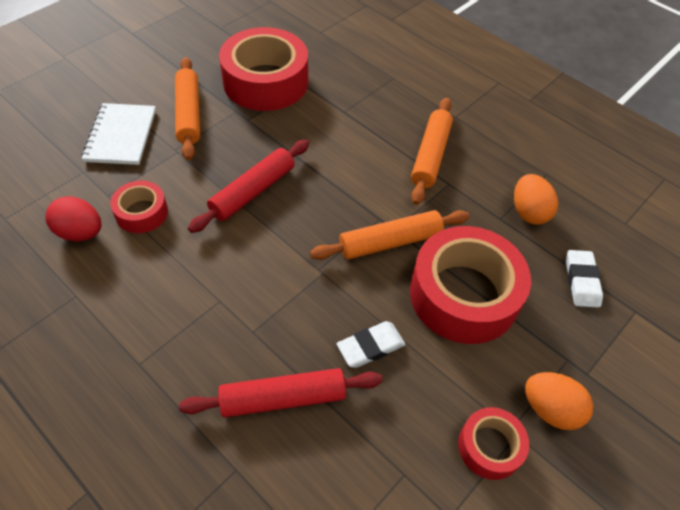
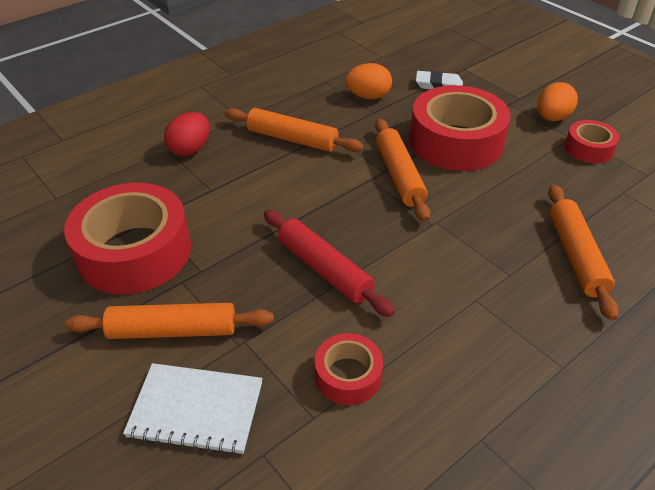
camera: 80 degrees left, 10 degrees down
(80, 232) = (378, 444): red egg -> red egg (190, 149)
(283, 398) = (576, 256): red rolling pin -> orange rolling pin
(370, 347) = (514, 198): white eraser -> none

